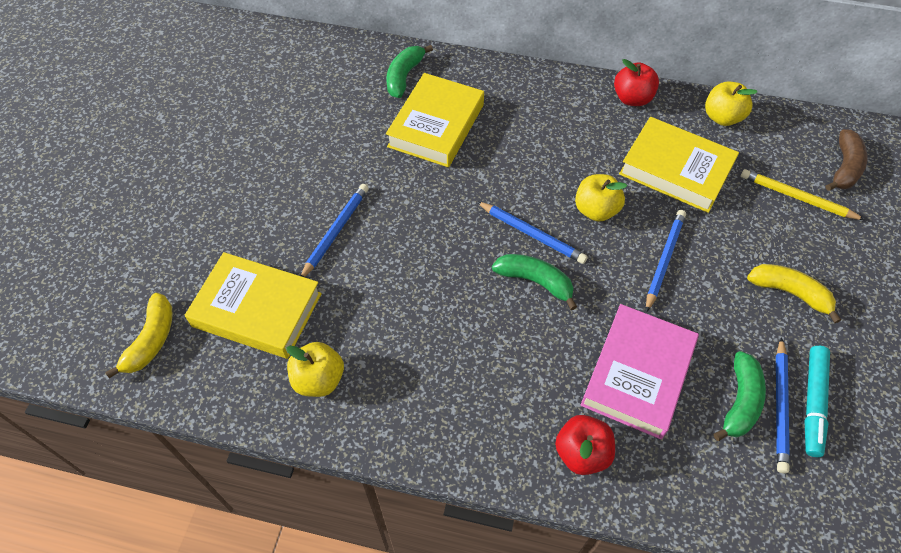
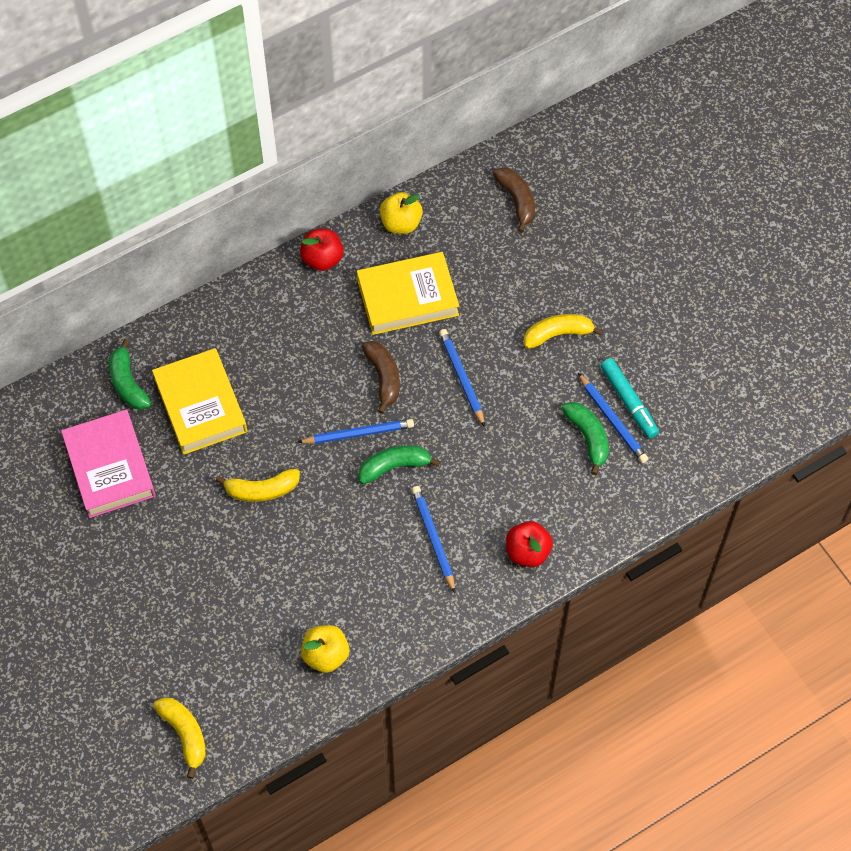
camera: 45 degrees left, 5 degrees up
(257, 310) = (232, 651): yellow book -> none
(336, 231) = (221, 550): blue pencil -> blue pencil (433, 538)
(414, 214) = (262, 490): none -> yellow banana
(596, 210) = (383, 377): yellow apple -> brown banana
(637, 374) = (515, 473): pink book -> pink book (110, 467)
(797, 197) = (505, 253): yellow pencil -> none

